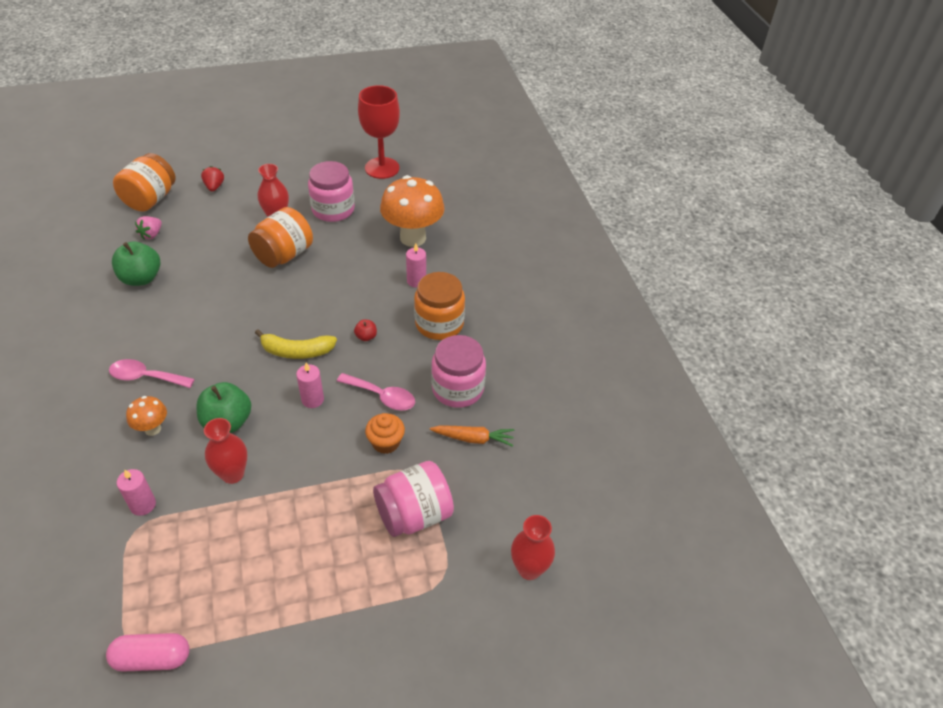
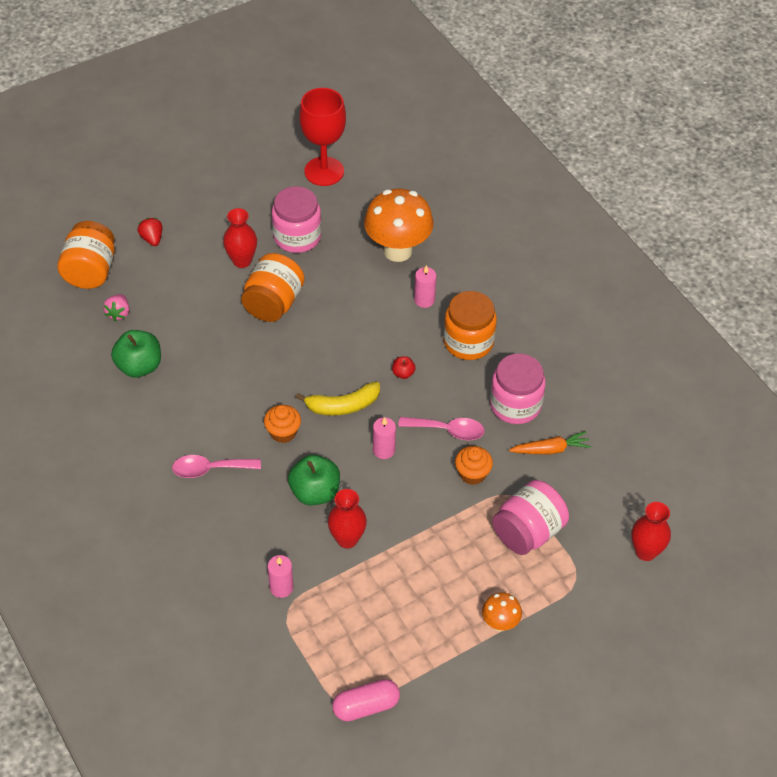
camera: 15 degrees left, 5 degrees up
(153, 429) = (248, 517): orange mushroom -> orange mushroom (500, 623)
(230, 361) = (283, 432): none -> orange cupcake

